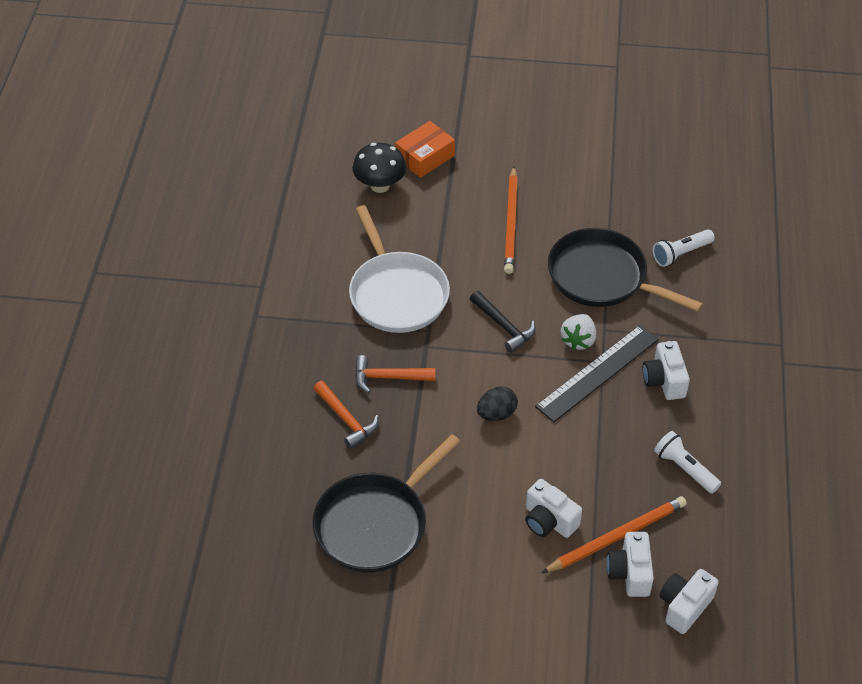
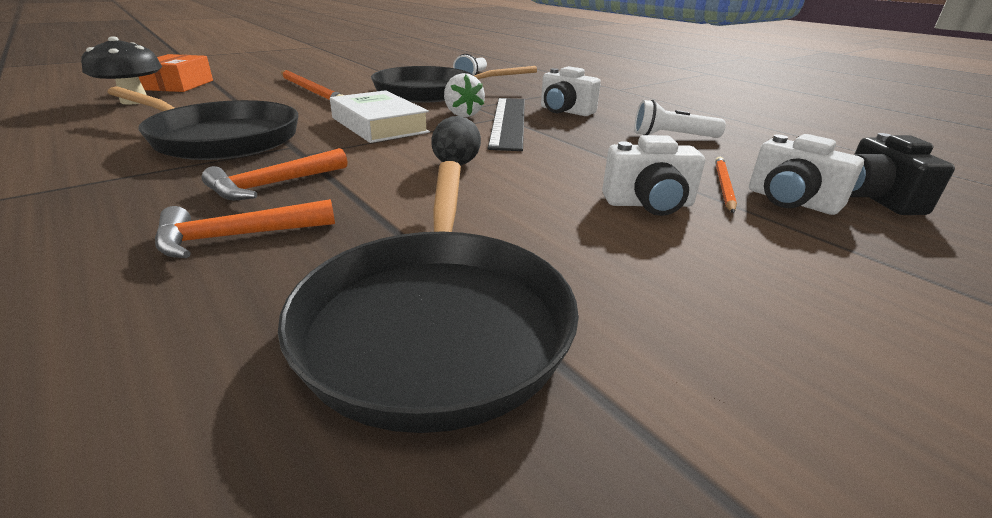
camera: 45 degrees left, 20 degrees down
(346, 419) = (237, 236): orange hammer -> orange hammer turned 150 degrees clockwise
(397, 294) = (221, 138): white pan -> black pan
(503, 326) = (379, 125): black hammer -> white book
(617, 536) = (723, 186): orange pencil -> orange pencil, size x0.58
(684, 606) = (875, 198): white camera -> black camera

